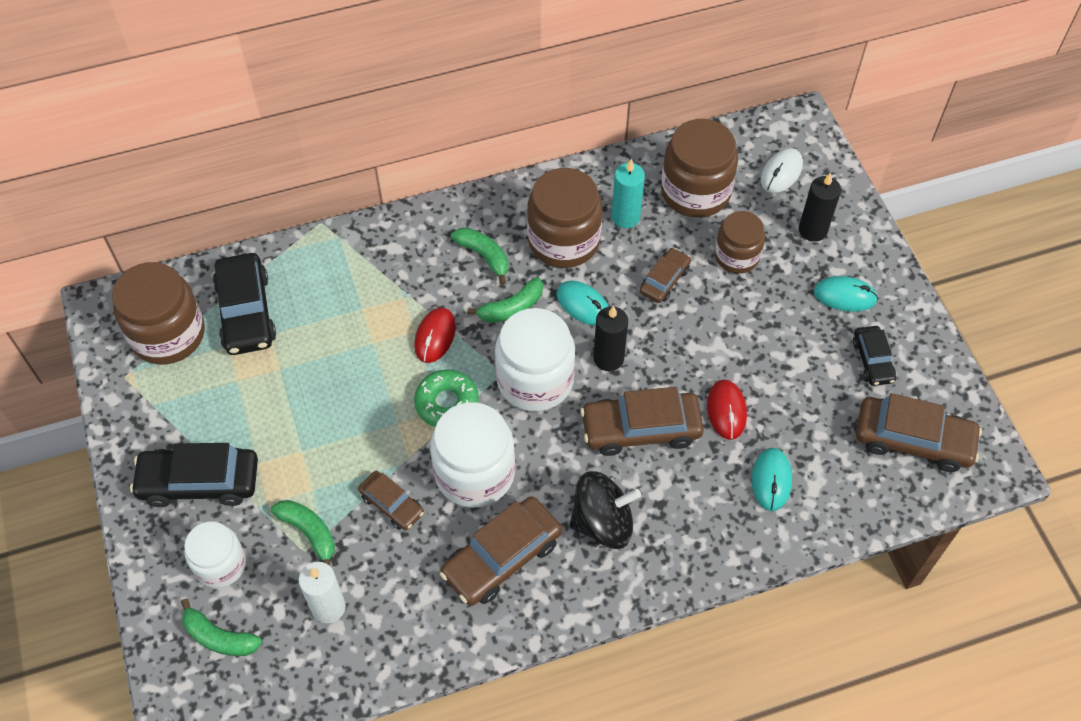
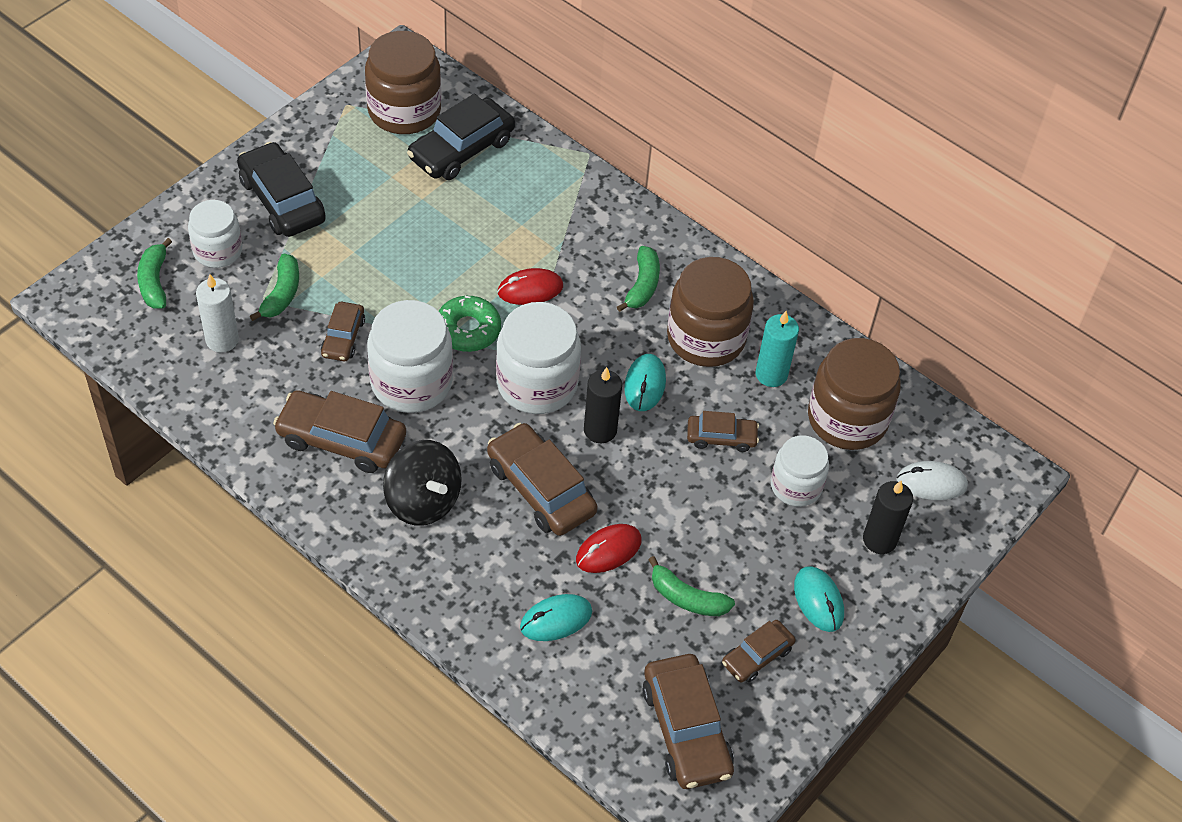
camera: 55 degrees right, 5 degrees down
(511, 308) = (601, 331): green banana -> green banana (686, 598)
(736, 256) = (796, 486): brown jar -> white jar
(872, 360) = (757, 656): black car -> brown car

